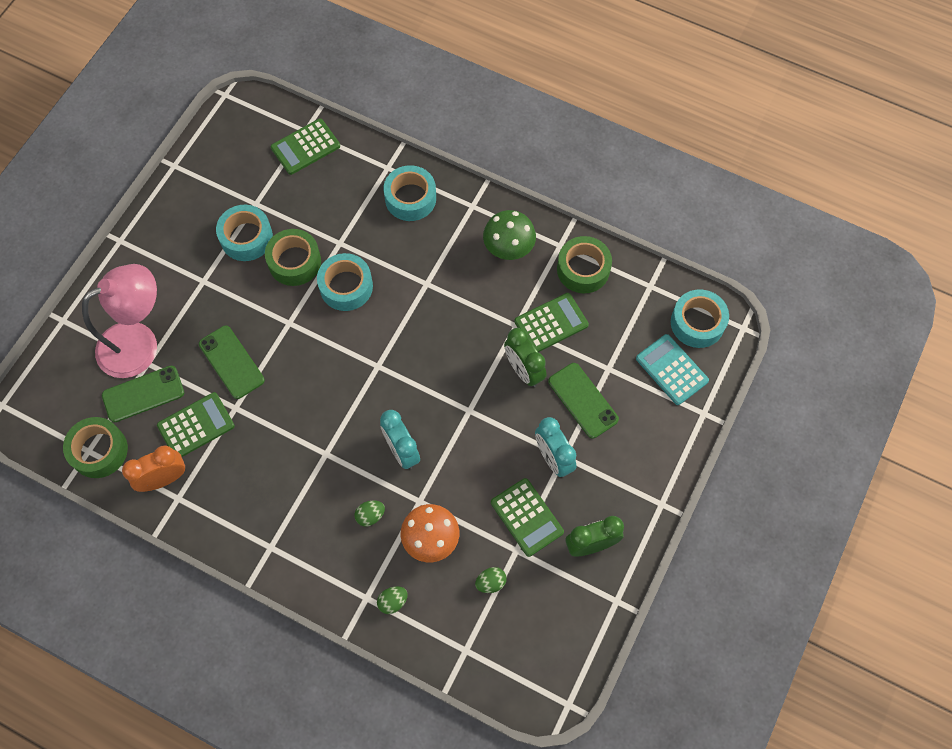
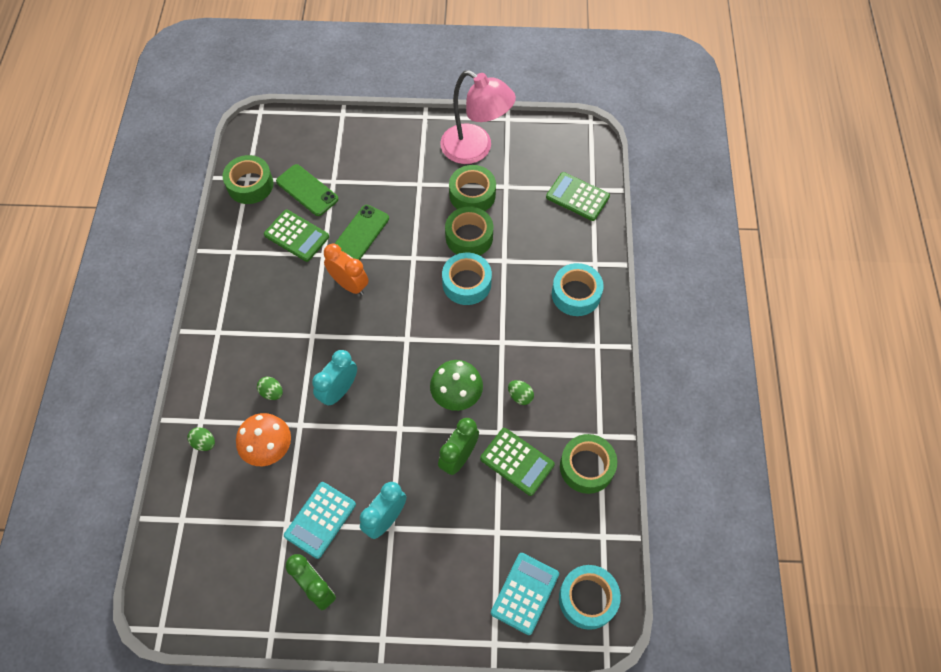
camera: 65 degrees right, 5 degrees down
(139, 343) = (347, 168): pink lamp -> pink lamp (475, 149)
(164, 479) = (245, 235): orange clock -> orange clock (349, 285)
(246, 237) = (472, 194): turquoise tape -> green tape
(490, 582) = (249, 515): green egg -> green egg (520, 396)
(508, 249) = (572, 393): green mushroom -> green mushroom (456, 396)
(527, 517) = (320, 520): green calculator -> turquoise calculator
(582, 400) = (454, 522): green phone -> none

